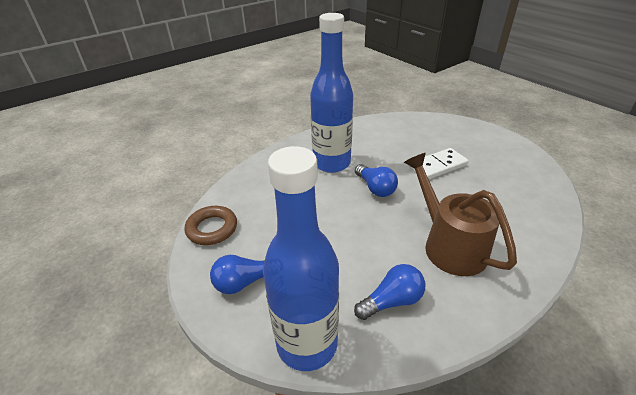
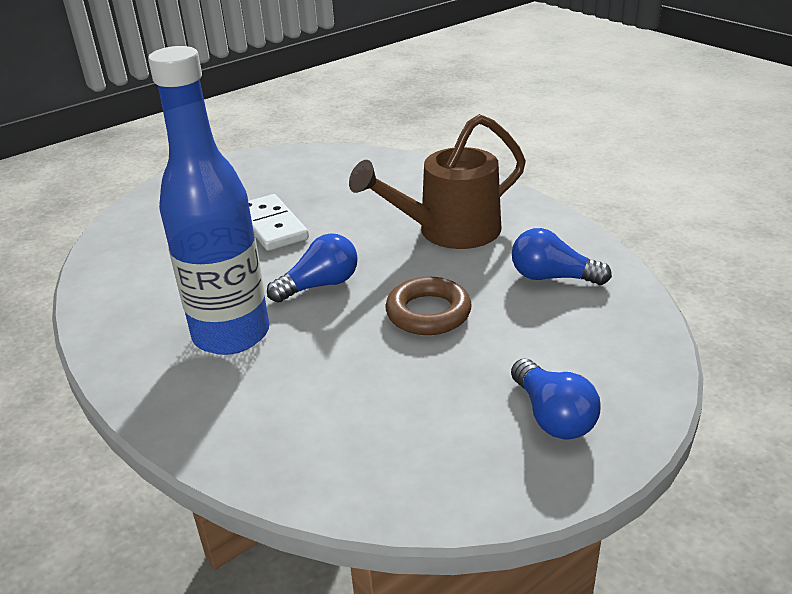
camera: 90 degrees left, 5 degrees down
(212, 229) = (425, 486): brown ring -> brown ring (428, 313)
(307, 344) = (639, 343): blue bottle -> none
(392, 301) = (552, 277): blue light bulb -> blue light bulb turned 45 degrees counterclockwise

